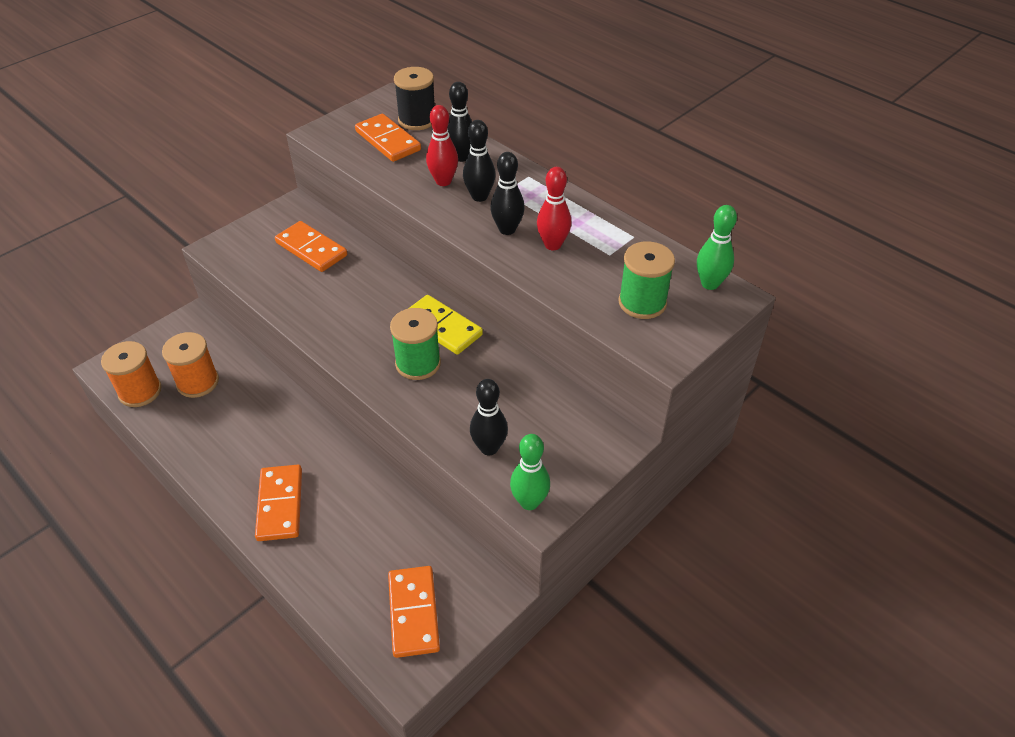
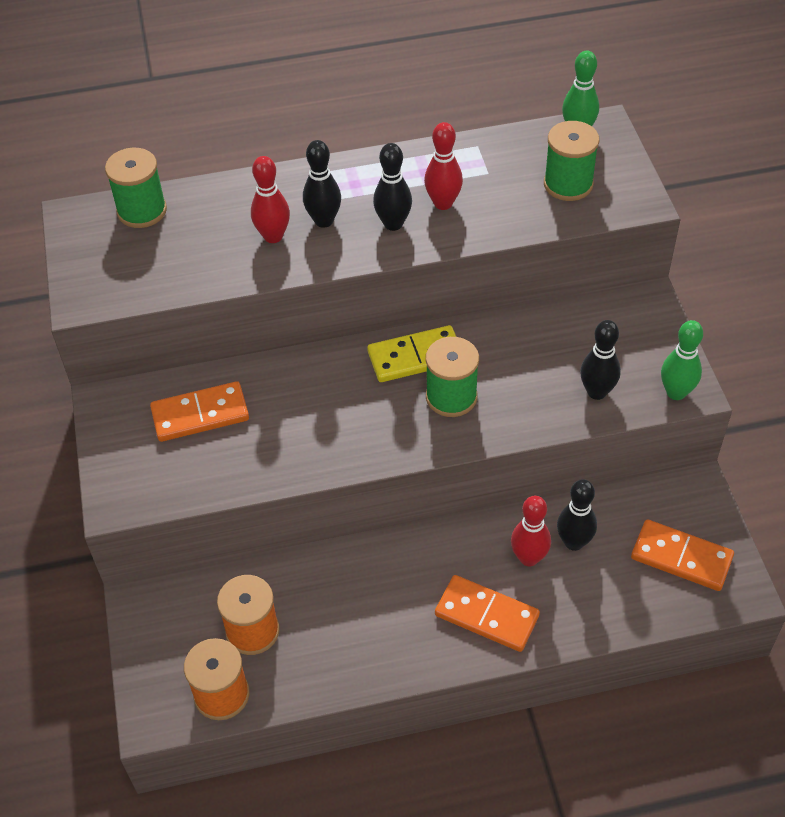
camera: 55 degrees left, 5 degrees up
(349, 506) = (528, 558): none -> red bowling pin
(388, 141) = (157, 249): orange domino -> none
(417, 120) = (142, 211): black spool -> green spool
(461, 157) = (244, 205): black bowling pin -> black bowling pin (574, 542)

